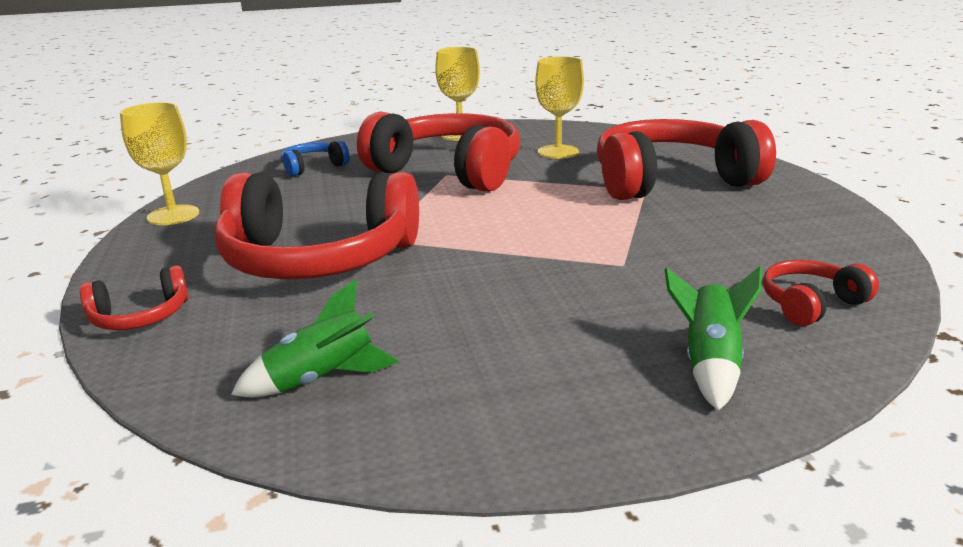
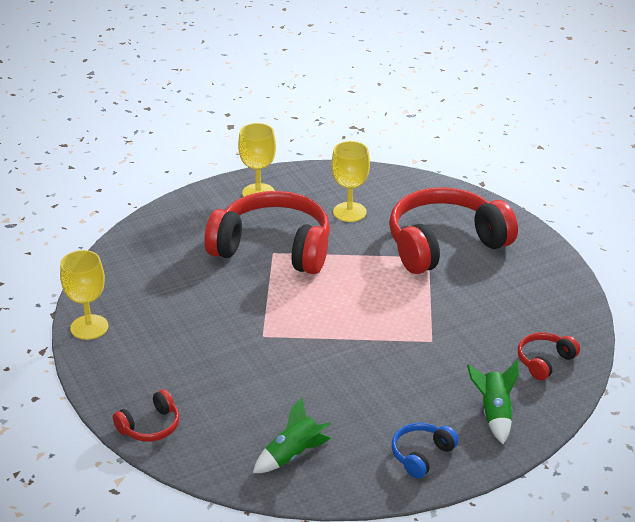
camera: 15 degrees left, 10 degrees up
(313, 167) = (159, 253): blue headphones -> blue headphones (421, 455)
(318, 258) = (231, 360): red headphones -> none

